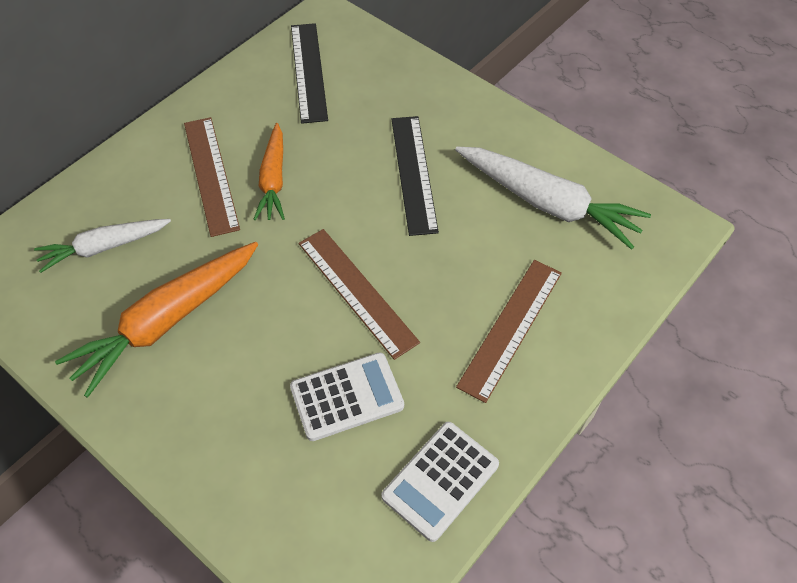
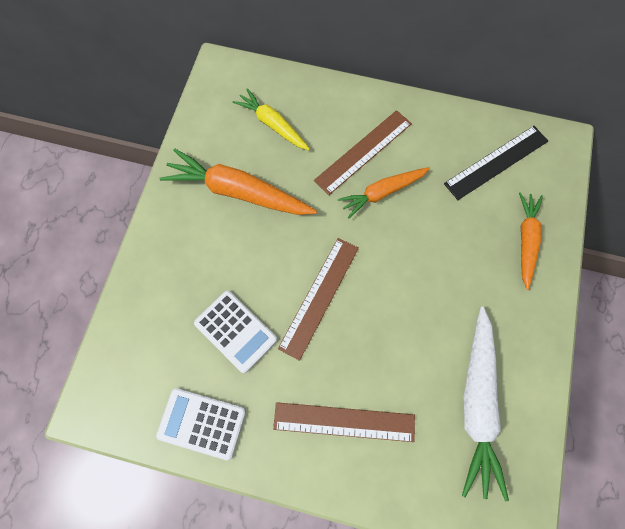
camera: 65 degrees right, 15 degrees up
(103, 247) = (272, 124): white carrot -> yellow carrot
(406, 89) = (525, 240): none -> orange carrot
(414, 173) = (445, 286): black ruler -> none

